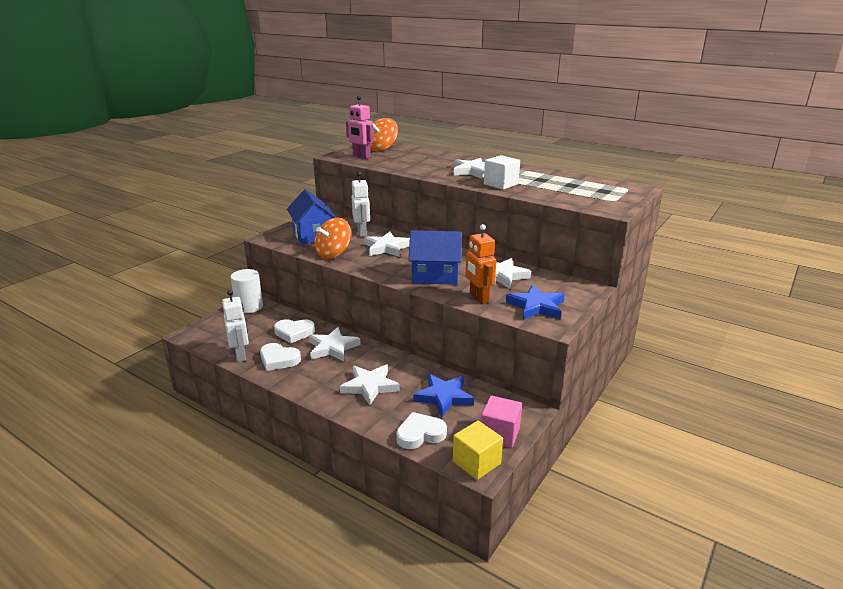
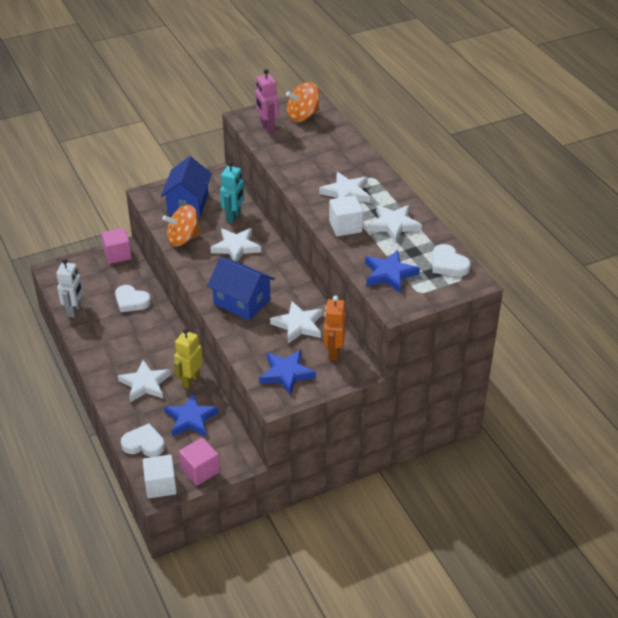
camera: 30 degrees right, 15 degrees up
(249, 307) = (117, 254): white cylinder -> pink cube
(279, 360) = (99, 327): white heart -> white heart (448, 264)
(332, 347) = (149, 331): white star -> white star (394, 225)
(362, 233) = (233, 216): white robot -> turquoise robot
(411, 369) = (190, 380): none -> yellow robot
(476, 463) = (161, 485): yellow cube -> white cube
(478, 298) = (249, 344): orange robot -> orange robot (333, 352)
(576, 197) = (389, 274): none -> blue star

